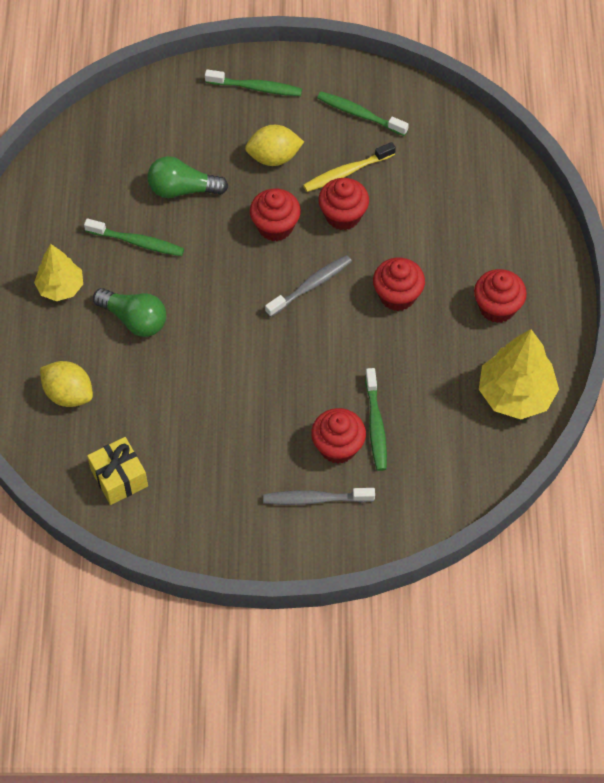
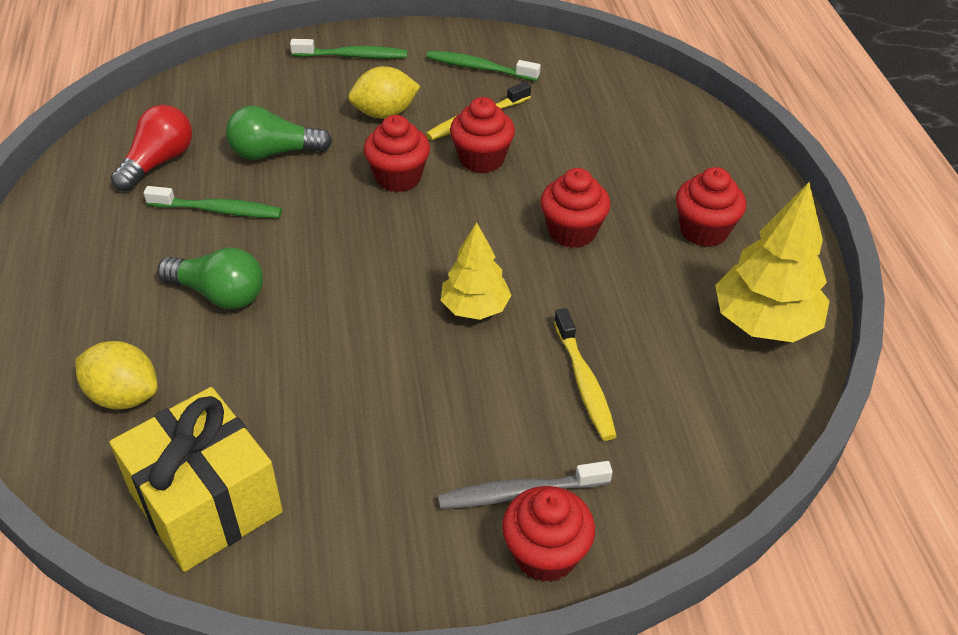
camera: 10 degrees left, 15 degrees down
(60, 287) = (113, 269): yellow tree -> yellow tree (475, 308)
(94, 188) = (158, 162): none -> red light bulb
(119, 478) = (206, 502): yellow gift -> yellow gift, size x1.62
(311, 286) = (456, 232): grey toothbrush -> none
(338, 447) = (537, 417): red cupcake -> red cupcake (545, 554)
(375, 425) = (584, 382): green toothbrush -> yellow toothbrush

